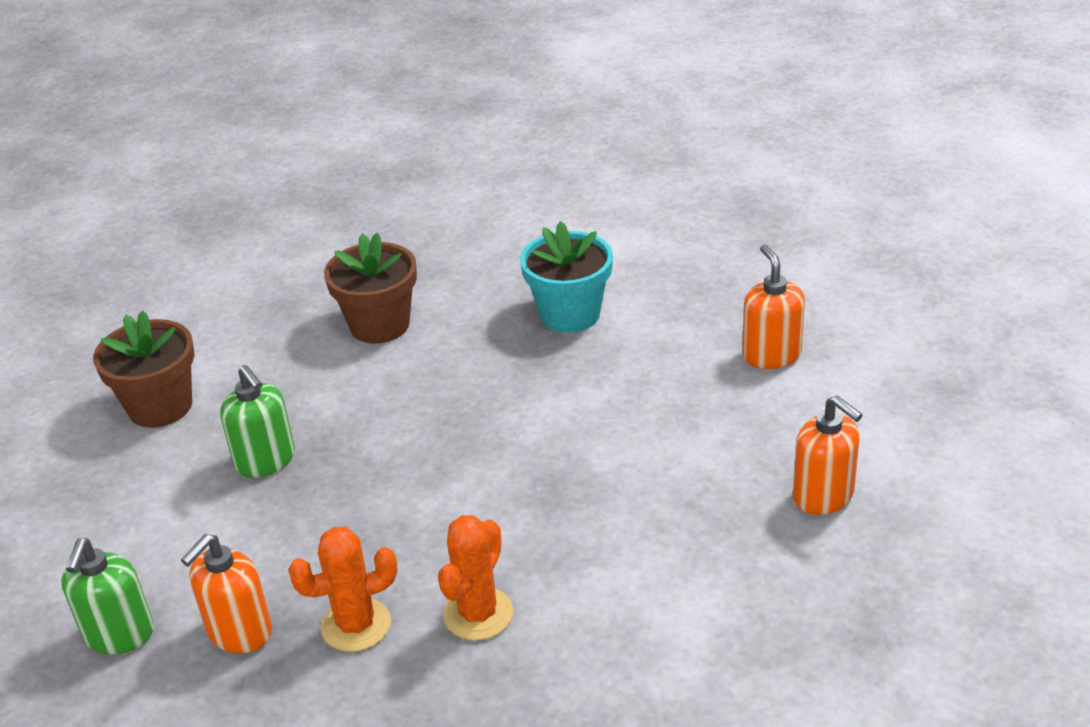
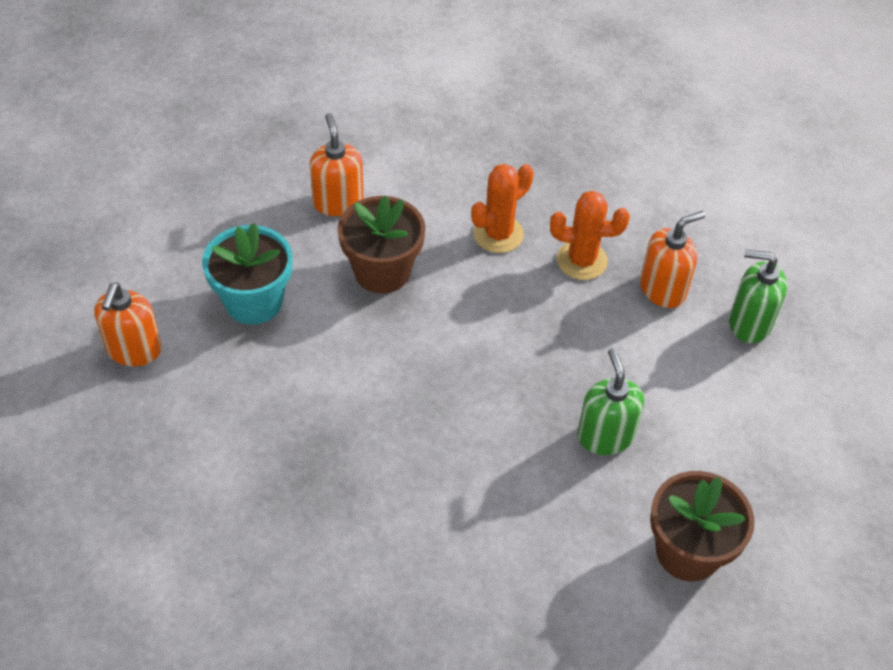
camera: 160 degrees left, 15 degrees up
(119, 634) = (749, 323): green soap dispenser -> green soap dispenser turned 105 degrees counterclockwise
(379, 325) = (441, 564): brown flower pot -> brown flower pot (382, 271)
(570, 314) = (257, 485): turquoise flower pot -> turquoise flower pot (253, 301)
(823, 496) = (217, 216): orange soap dispenser -> orange soap dispenser (338, 202)

